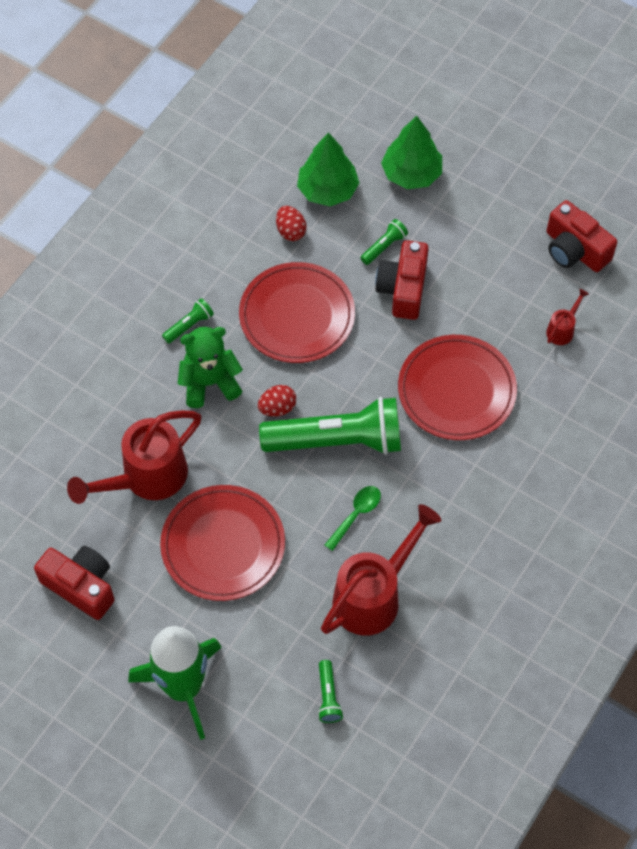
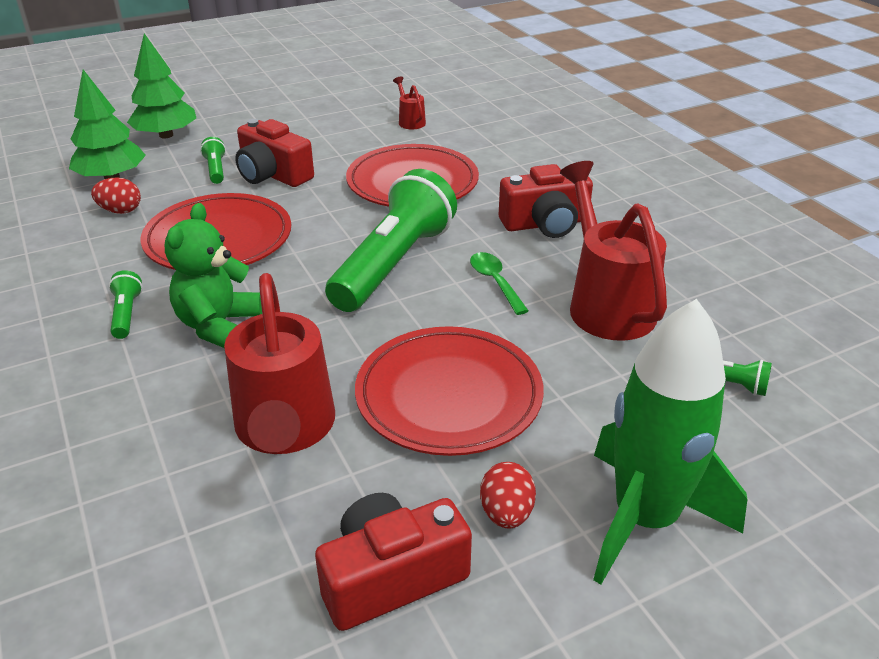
camera: 60 degrees left, 25 degrees down
(277, 408) = (310, 289): red egg -> red egg (506, 513)
(574, 250) = (344, 96): red camera -> red camera (545, 224)

